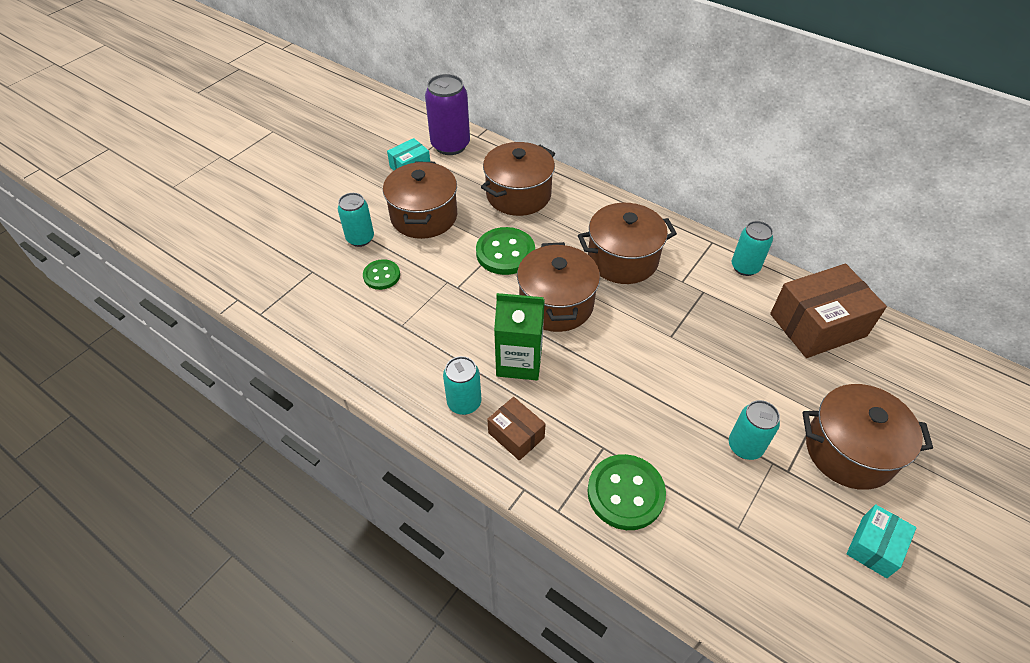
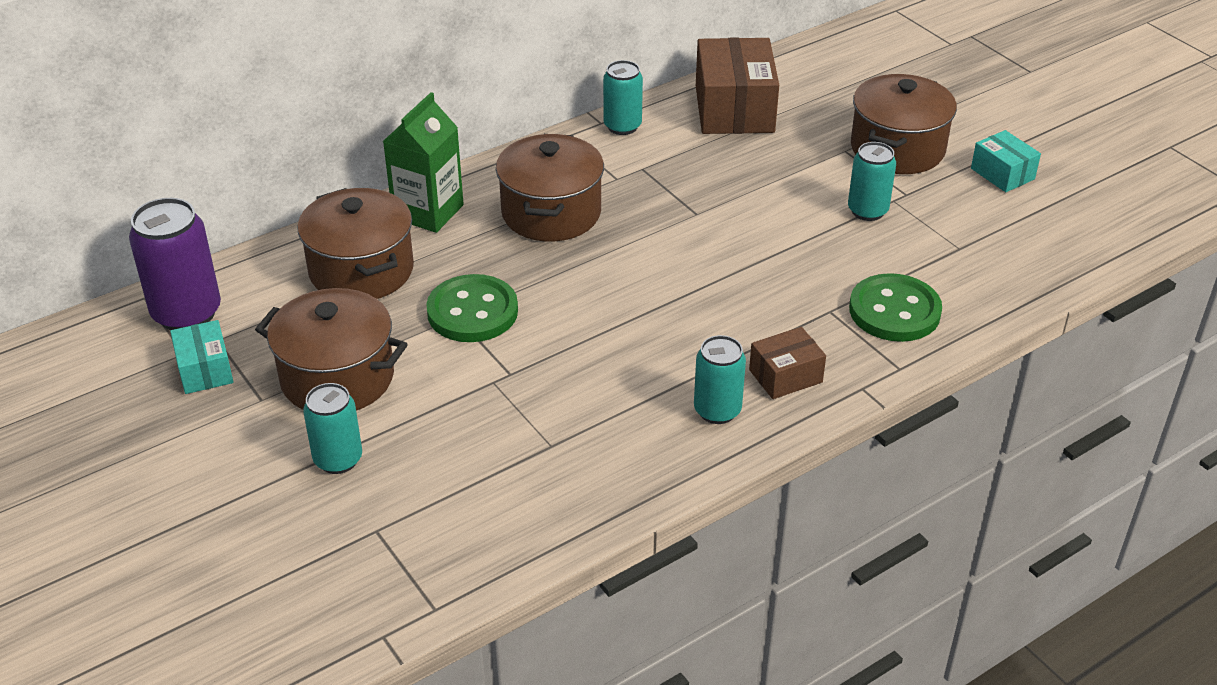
camera: 70 degrees left, 10 degrees down
(381, 276) = (438, 449): green button -> none
(519, 361) = (674, 346): green carton -> green carton (428, 212)
(556, 304) = (595, 289): brown pot -> none

